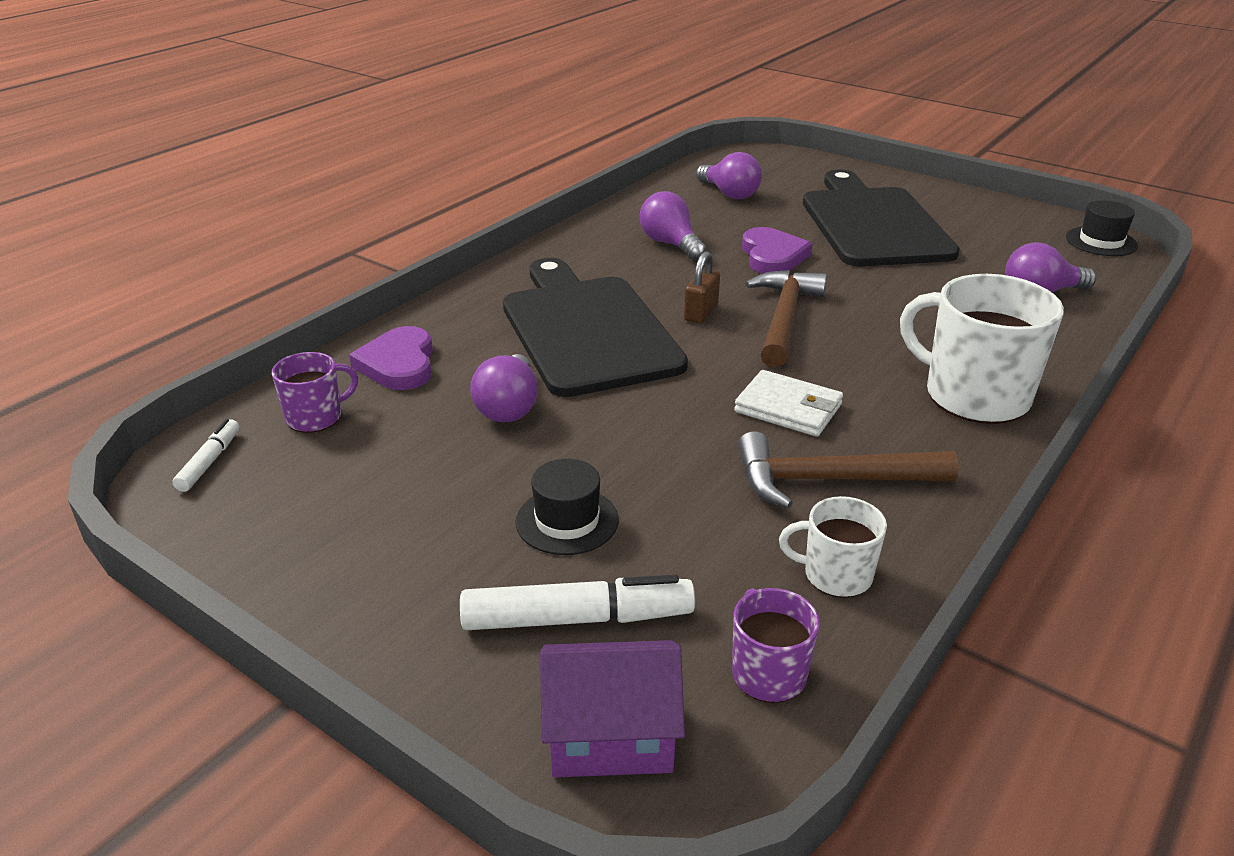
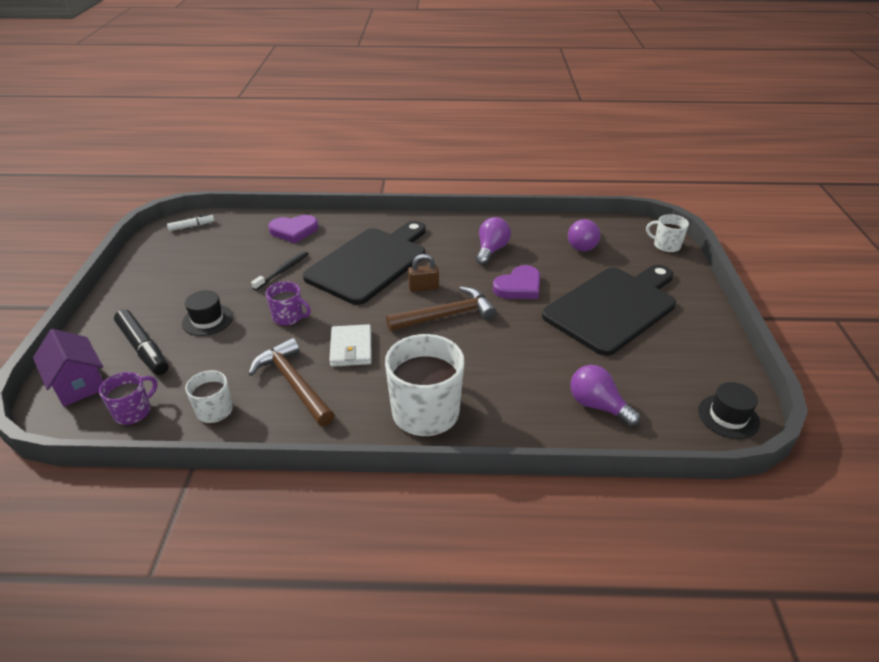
camera: 55 degrees right, 5 degrees up
(315, 417) = (238, 232): purple mug -> purple mug (288, 317)
(398, 364) = (294, 231): purple heart -> purple heart turned 150 degrees counterclockwise
(509, 407) = (283, 271): purple light bulb -> black toothbrush
(577, 619) = (143, 348): white marker -> black marker
(787, 159) = (666, 246): none -> white mug

